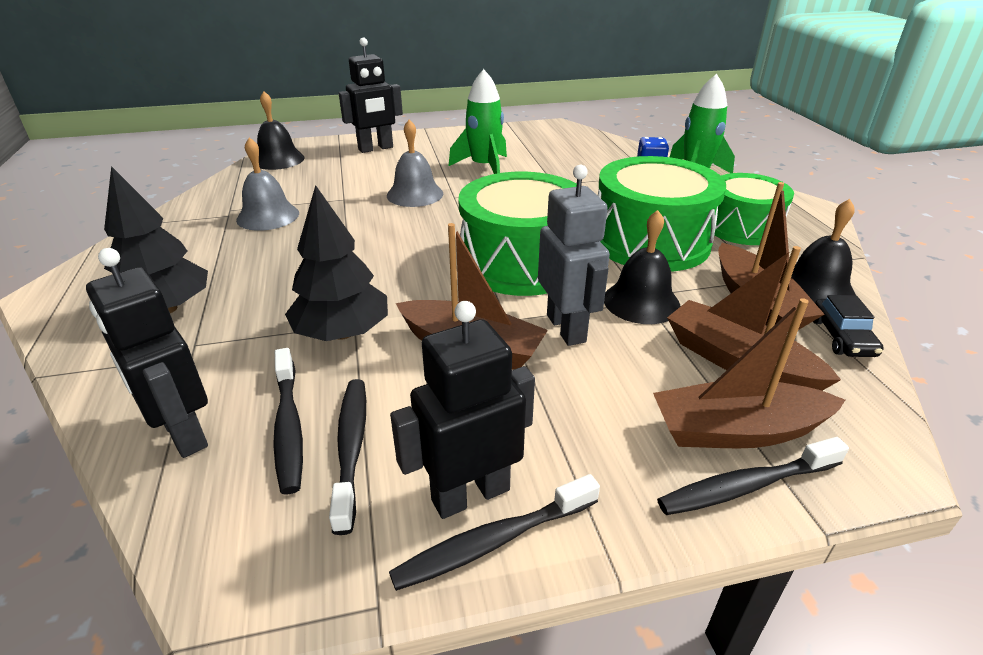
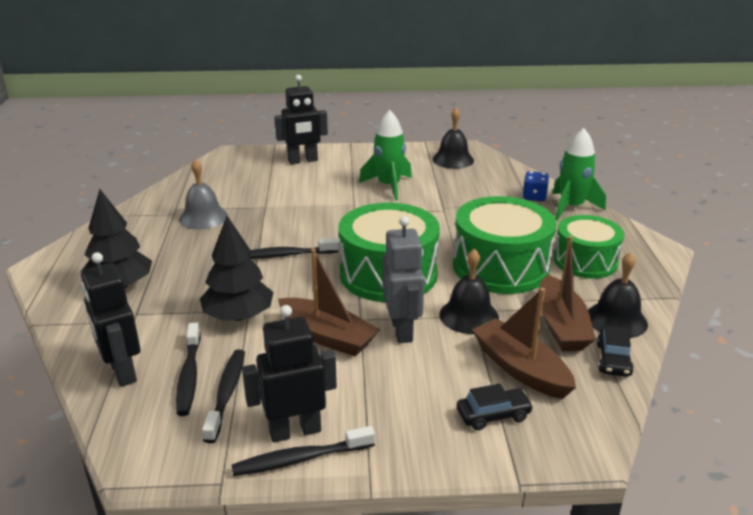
camera: 10 degrees right, 5 degrees down
(278, 160) = (221, 166): black bell -> black bell (453, 159)
(415, 194) = (323, 207): grey bell -> none
(737, 431) = (493, 415): brown boat -> black car
(745, 486) = (480, 450): black toothbrush -> black toothbrush (285, 255)

